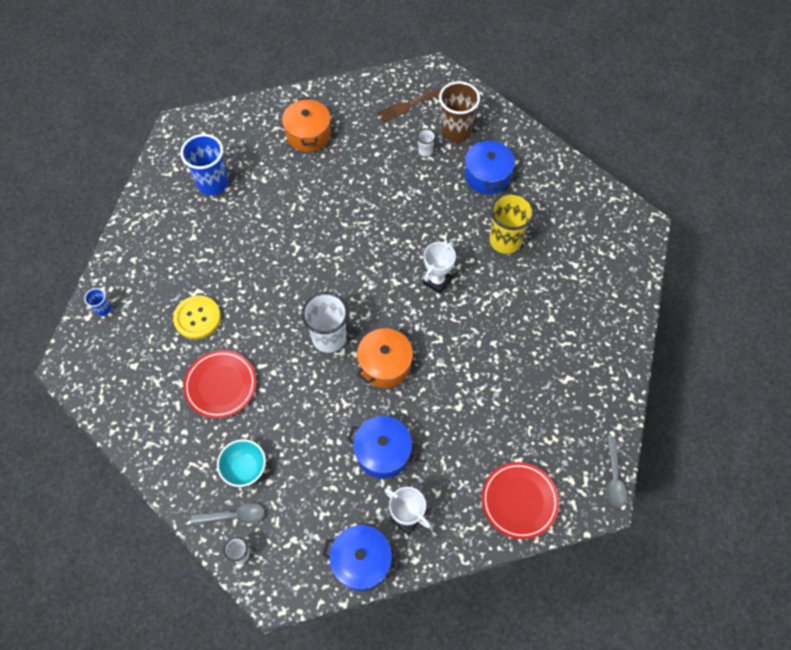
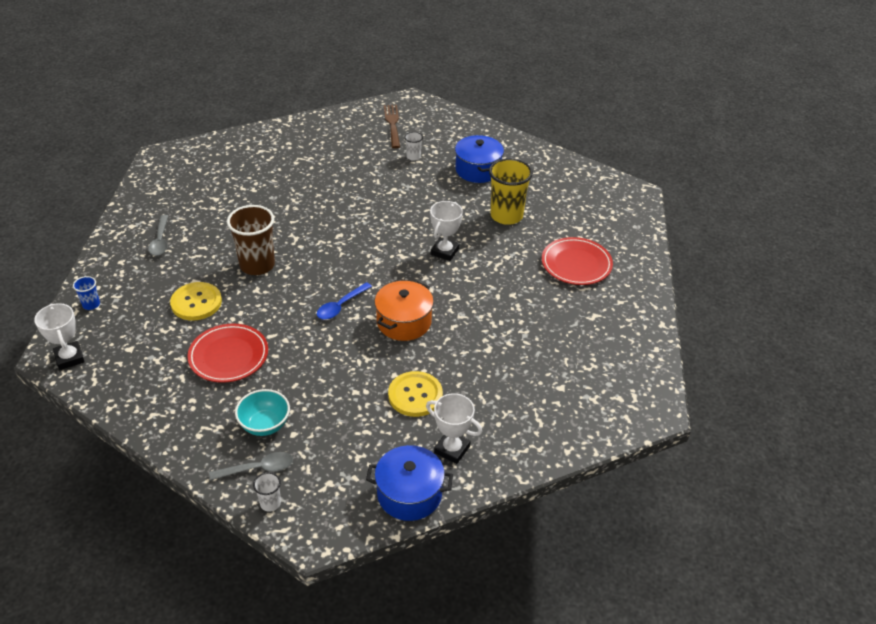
camera: 10 degrees left, 20 degrees down
(81, 370) = (69, 358): none -> white trophy
(213, 183) = (200, 196): blue cup -> none
(308, 134) = (294, 153): orange pot -> none
(329, 338) = (341, 306): white cup -> blue spoon
(383, 452) = (415, 395): blue pot -> yellow button
(411, 104) = (393, 124): brown fork -> brown fork turned 120 degrees clockwise
(456, 131) = (440, 141): brown cup -> brown cup (257, 265)
(519, 501) = (569, 421): red plate -> red plate (576, 264)
(614, 477) = (662, 391): grey spoon -> grey spoon (160, 240)

